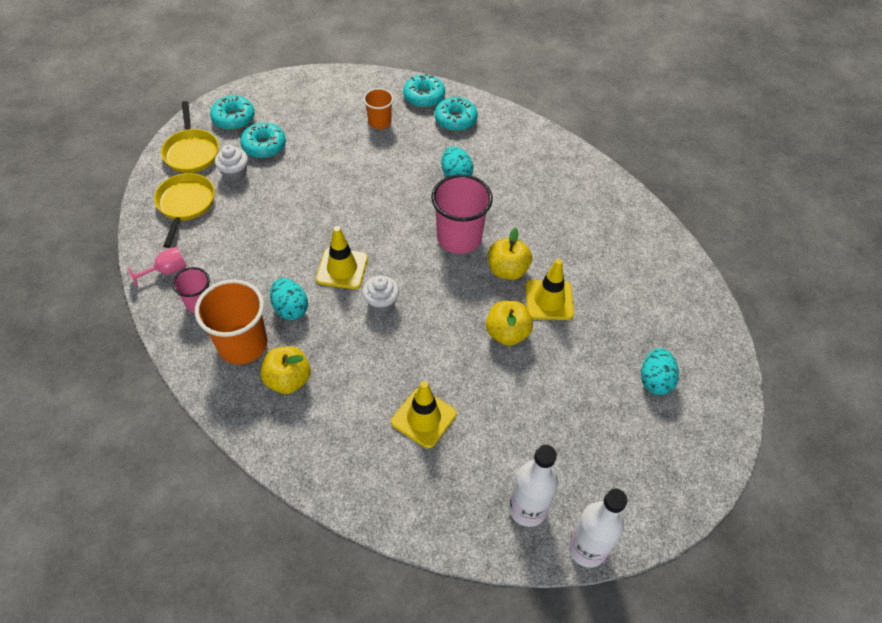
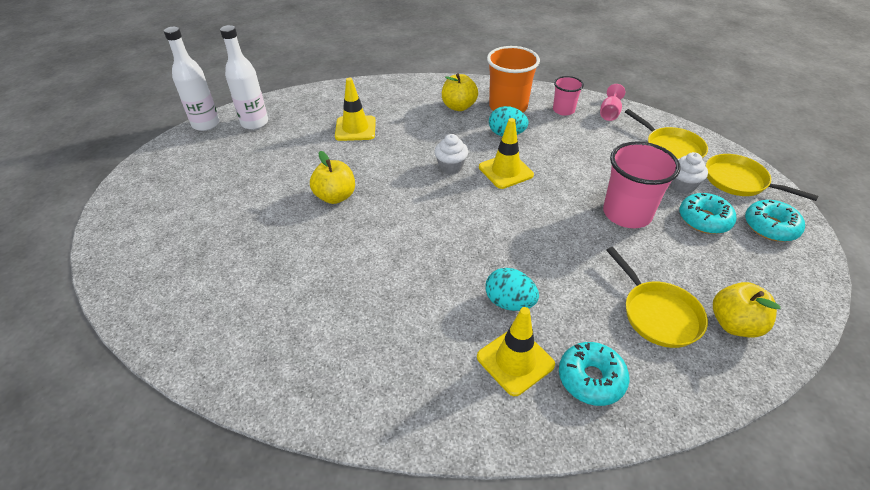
camera: 145 degrees right, 10 degrees down
(379, 122) = (657, 314): orange cup -> yellow pan
(424, 97) = (666, 388): turquoise donut -> none
(459, 238) = (442, 243): pink cup -> pink cup (627, 214)
(507, 270) = (373, 241): yellow apple -> yellow apple (734, 324)
(549, 300) = (316, 237): yellow traffic cone -> yellow traffic cone (515, 361)
(655, 380) = (185, 226): turquoise egg -> none

